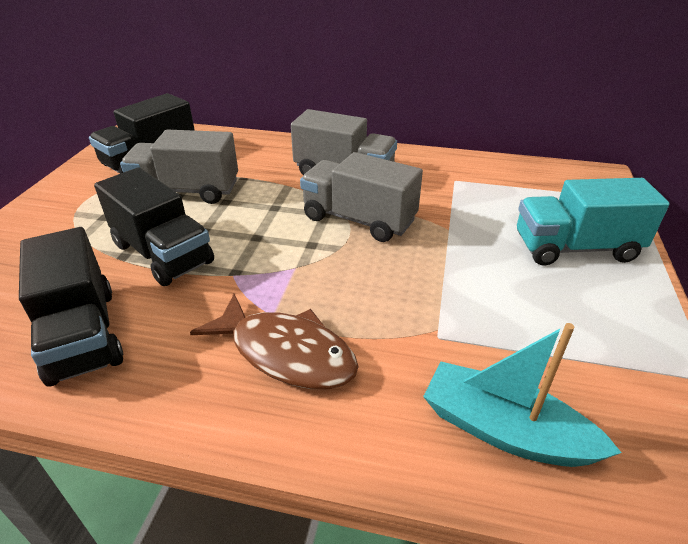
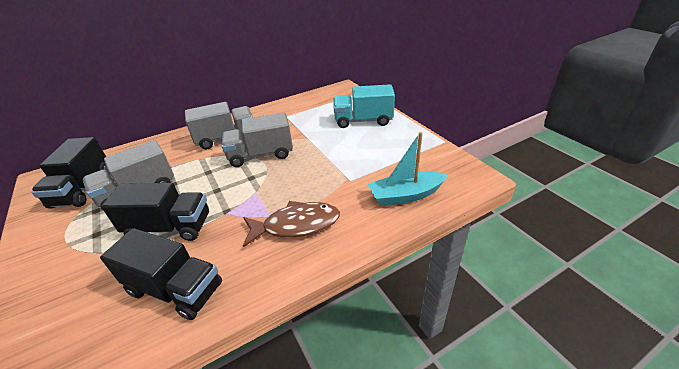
camera: 40 degrees left, 0 degrees up
(575, 248) = (363, 120): turquoise truck -> turquoise truck turned 45 degrees clockwise

